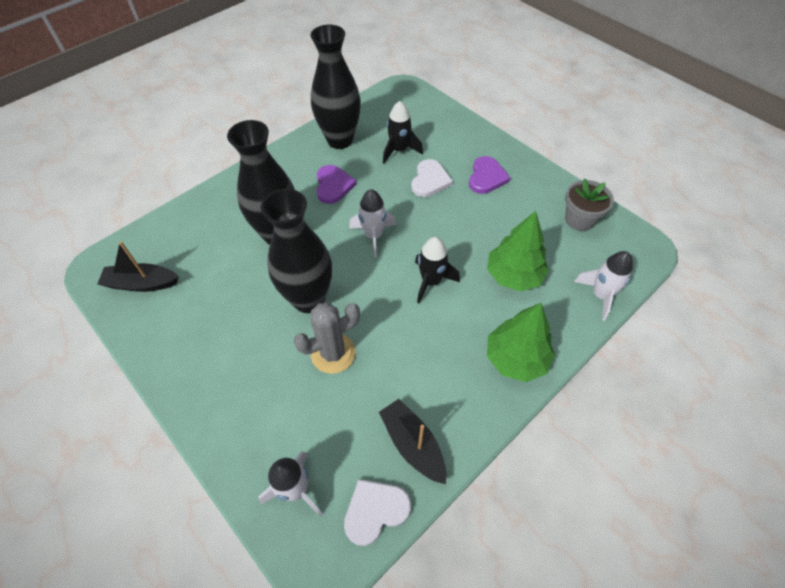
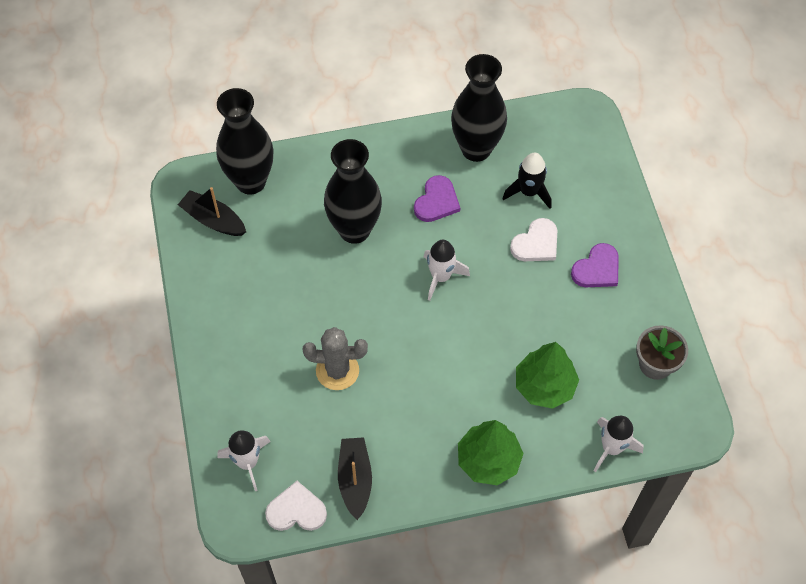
camera: 30 degrees right, 5 degrees up
(309, 299) = (345, 310): black vase -> black vase (250, 181)
(431, 281) = (464, 351): black rocket -> none

